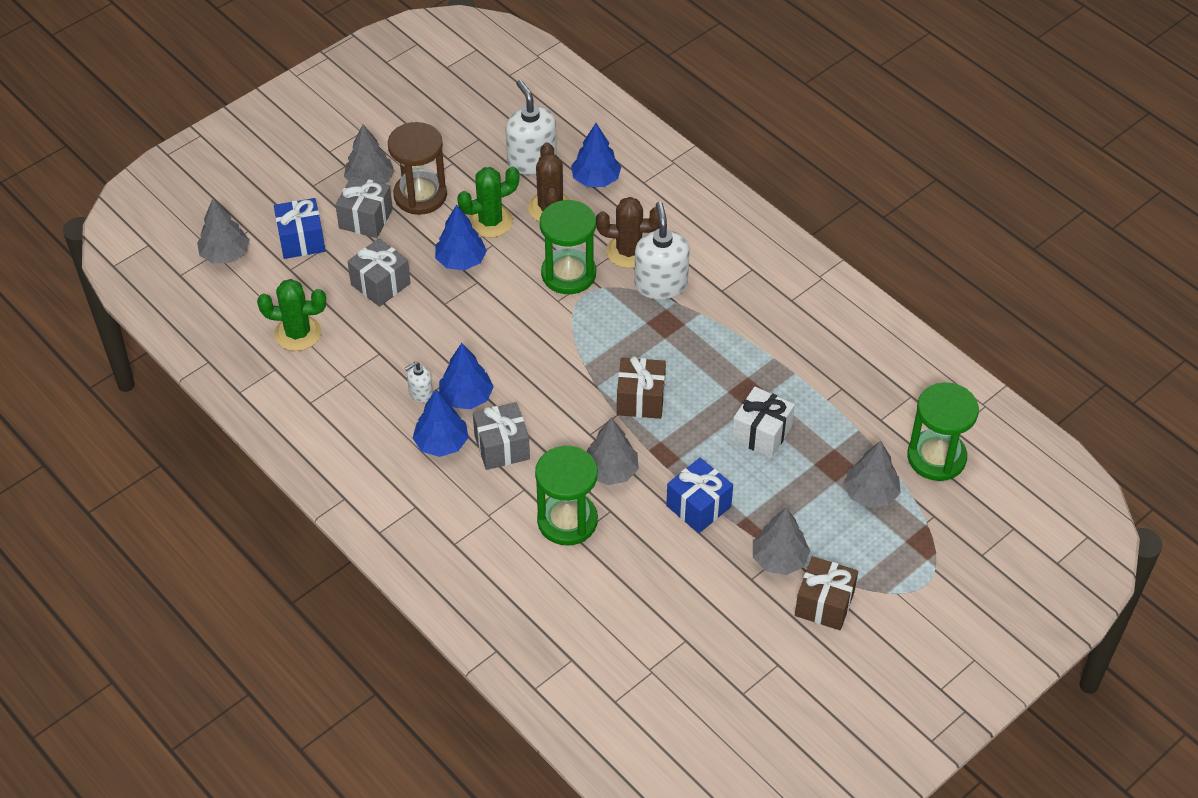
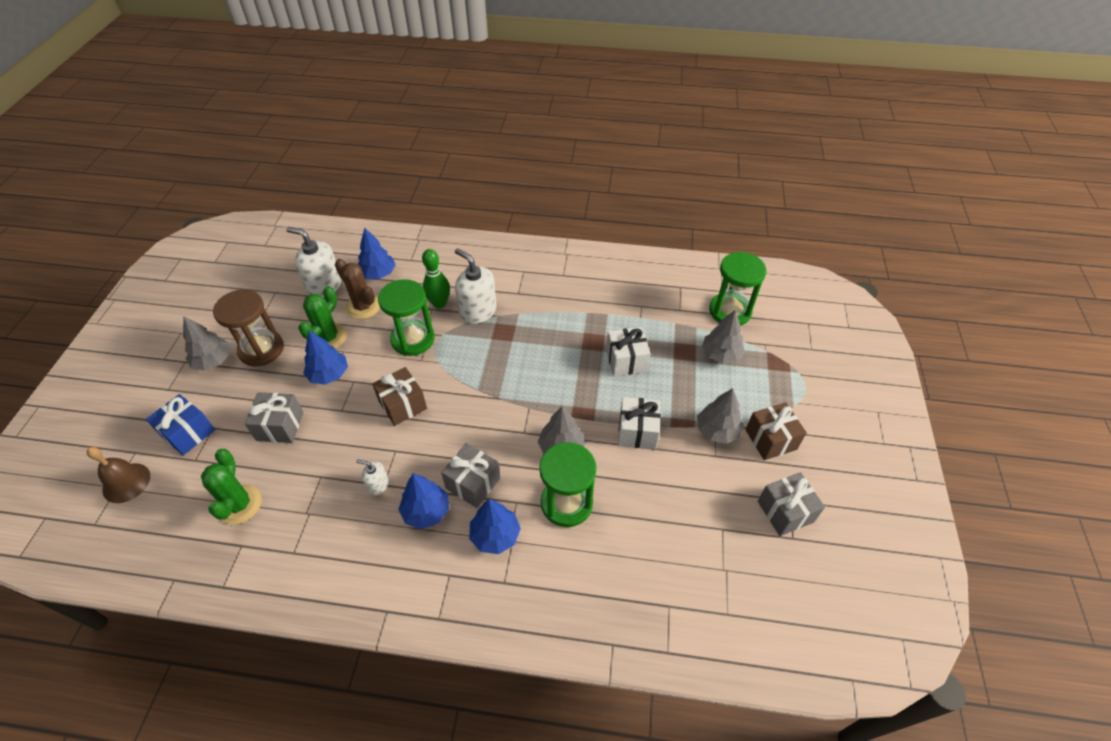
camera: 40 degrees left, 0 degrees up
(225, 254) = (126, 482): grey tree -> brown bell
(297, 333) = (239, 504): green cactus -> green cactus turned 60 degrees counterclockwise
(366, 219) = (231, 388): grey gift -> grey gift (785, 511)
(420, 393) = (378, 484): white soap dispenser -> white soap dispenser turned 90 degrees clockwise
(466, 397) = (415, 465): blue tree -> blue tree (495, 535)
(628, 251) = (439, 303): brown cactus -> green bowling pin
(640, 399) = (534, 388): brown gift -> brown gift (402, 405)
(698, 506) = (637, 431): blue gift -> white gift

